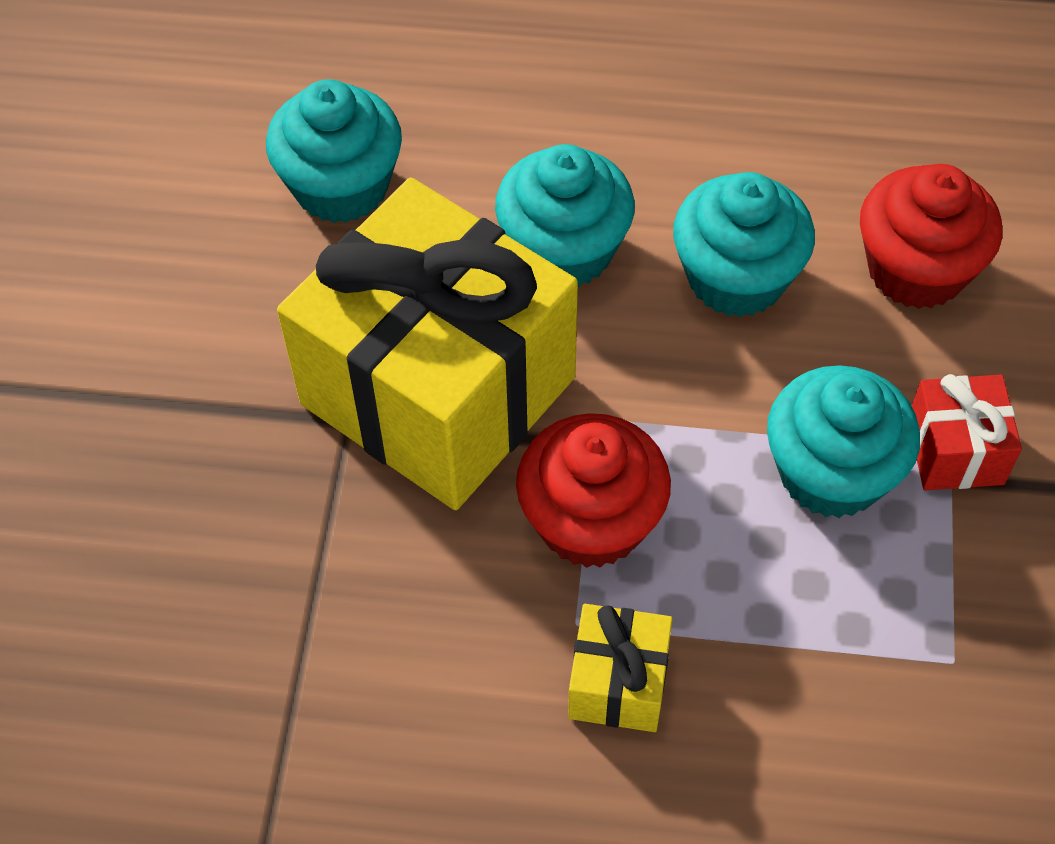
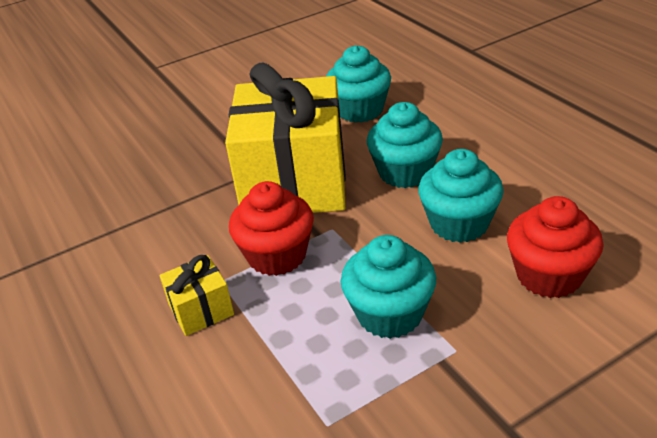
camera: 55 degrees right, 20 degrees down
(955, 450) = (458, 351): red gift -> none

